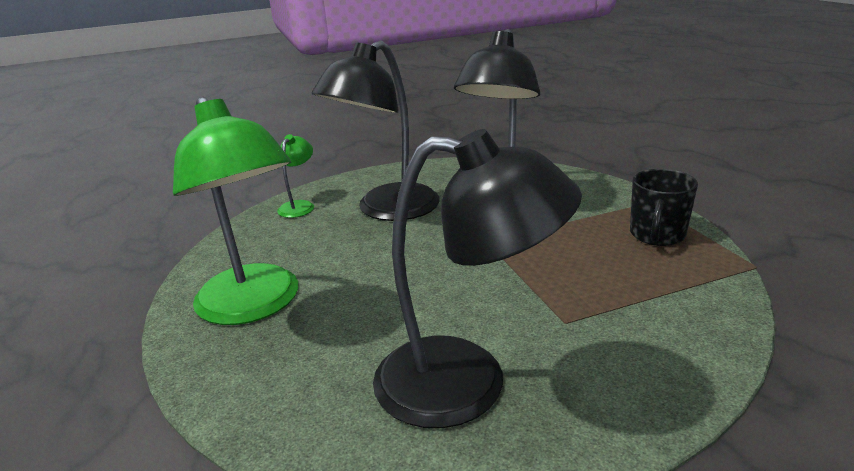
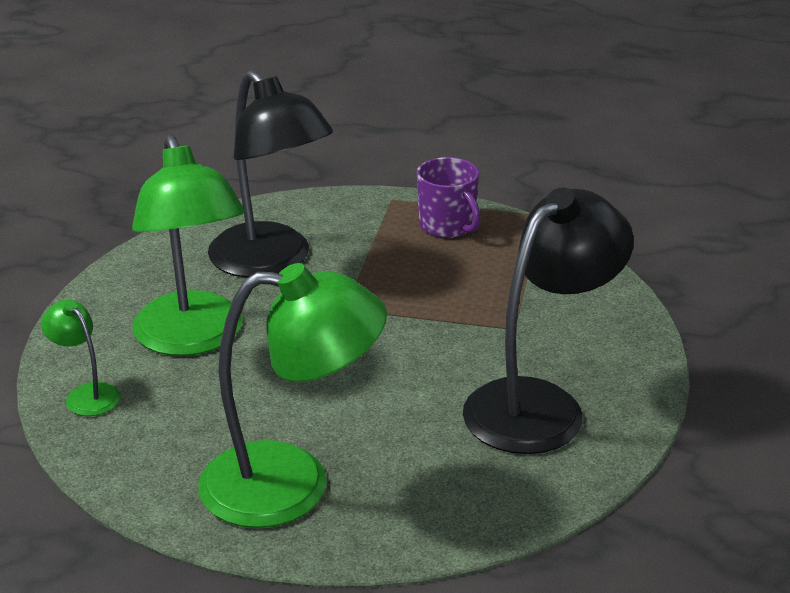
camera: 60 degrees left, 5 degrees up
(387, 210) = (193, 339): black lamp -> green lamp
(657, 235) = (447, 226): black mug -> purple mug

